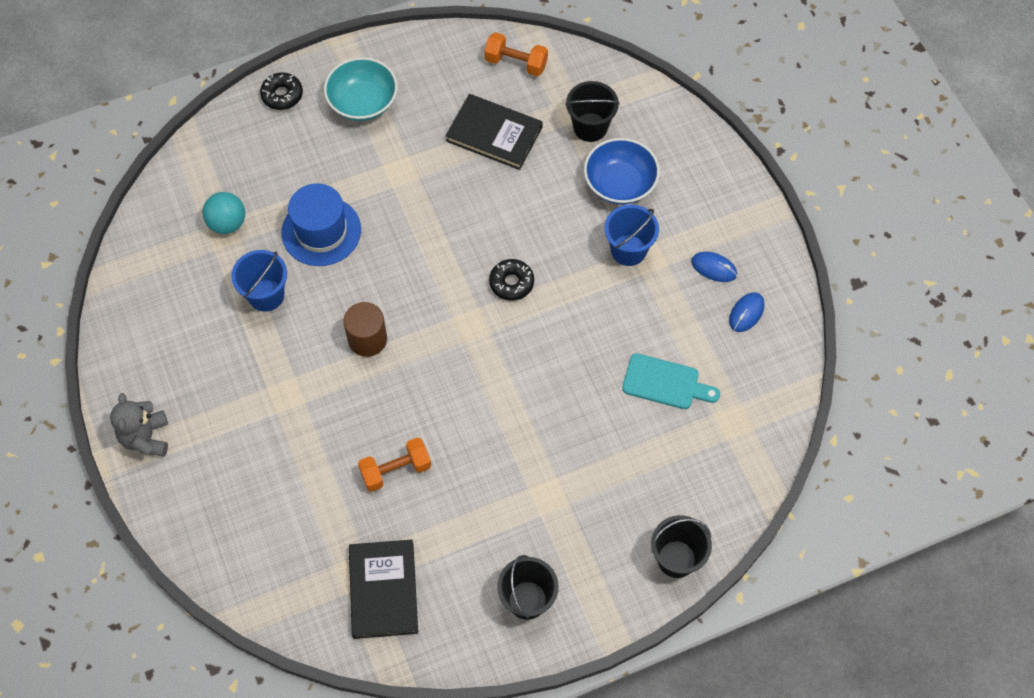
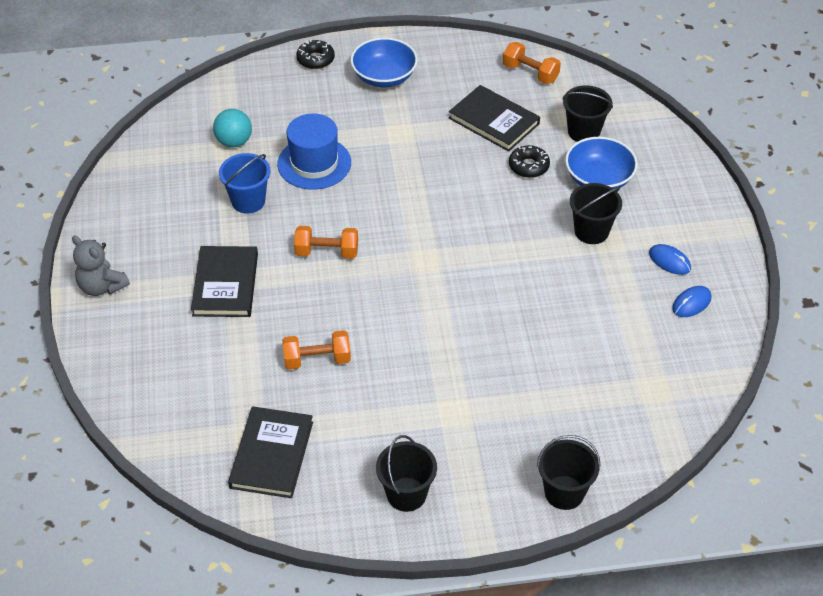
camera: 15 degrees right, 15 degrees down
(146, 438) = (102, 286): grey teddy bear -> grey teddy bear turned 60 degrees counterclockwise
(275, 403) = (225, 284): none -> black book
(363, 102) = (384, 77): turquoise bowl -> blue bowl
(367, 339) = (327, 252): brown cylinder -> orange dumbbell
(511, 283) = (473, 235): black donut -> black donut (528, 166)
(628, 250) = (591, 231): blue bucket -> black bucket
(665, 383) = (596, 343): turquoise cutting board -> none

